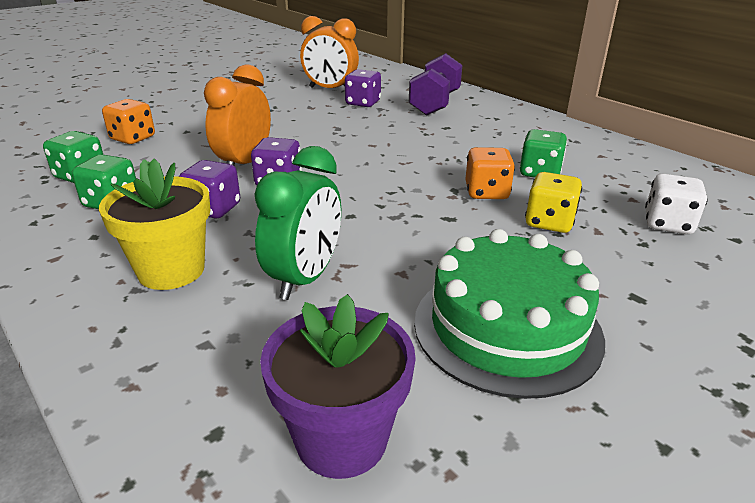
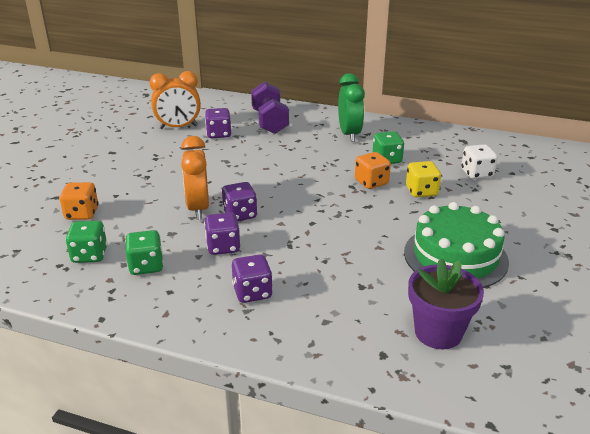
camera: 30 degrees left, 0 degrees up
(171, 270) = (252, 292): yellow flower pot -> purple dice
(304, 278) = (333, 269): green clock -> green clock (349, 134)

